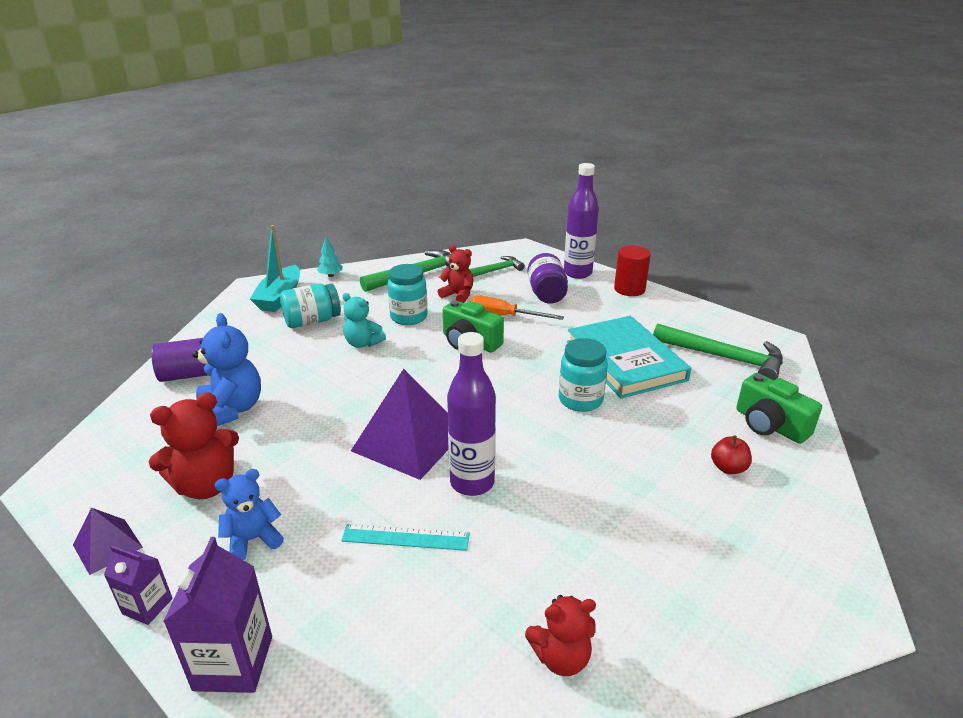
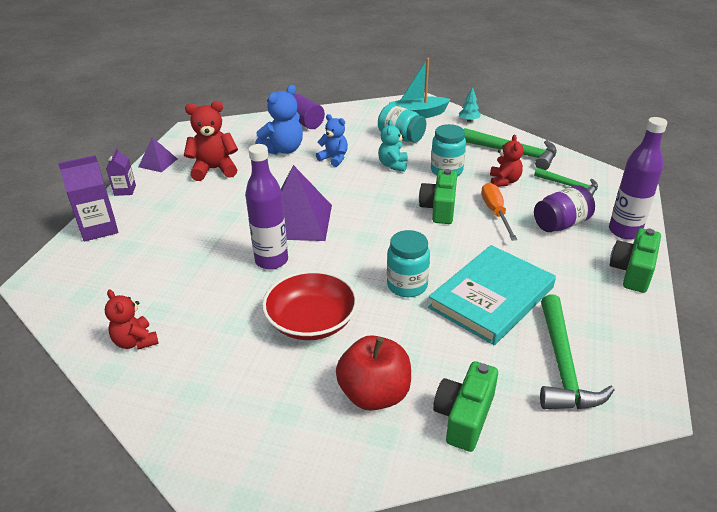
camera: 65 degrees right, 5 degrees up
(206, 485) = (214, 169): red teddy bear -> red teddy bear turned 135 degrees clockwise
(253, 539) = (181, 200): blue teddy bear -> blue teddy bear (334, 159)
(405, 537) = (207, 251): turquoise ruler -> none
(602, 480) = (311, 321): none -> red bowl
(629, 289) = (632, 271): red cylinder -> green camera
(728, 468) = (374, 394): red apple -> red apple, size x2.00

